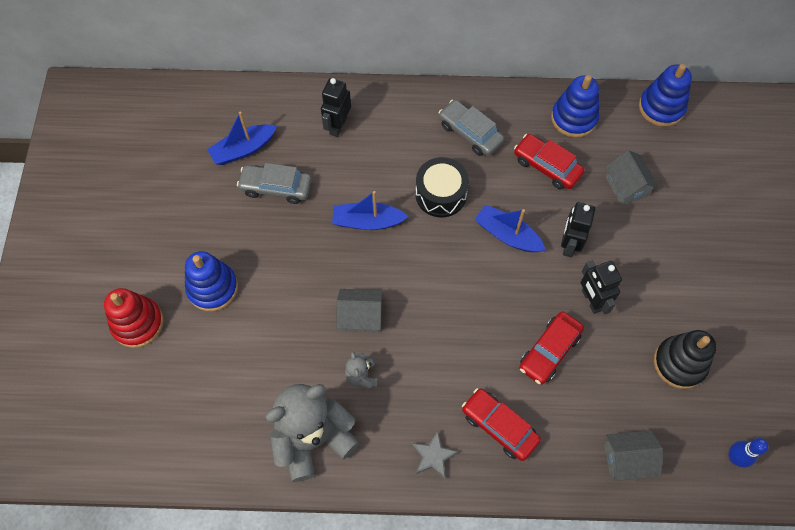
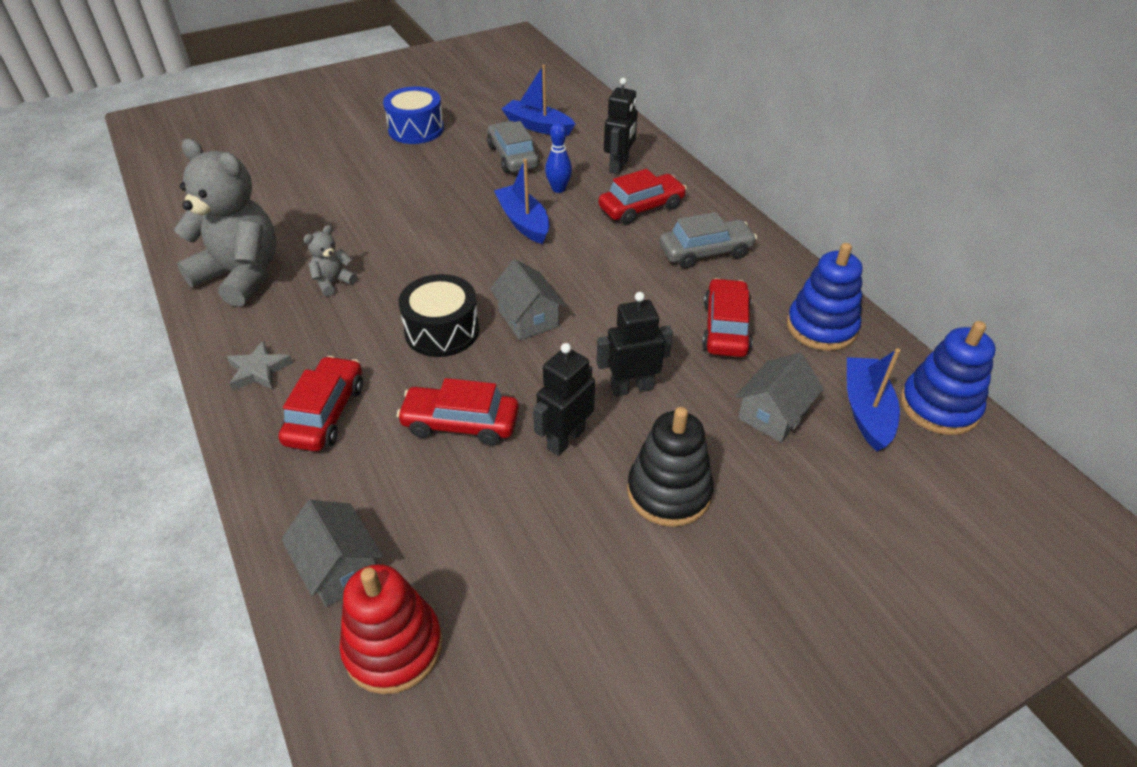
camera: 60 degrees right, 20 degrees down
(137, 323) = (312, 138): red stacking toy -> red stacking toy (393, 647)
(182, 238) = (416, 129): none -> blue drum
(212, 288) = (375, 161): blue stacking toy -> none
(338, 126) = (619, 166): black robot -> black robot turned 120 degrees clockwise
(360, 316) = (405, 257): grey house -> grey house (528, 318)
(398, 141) = (641, 208): none -> red car
(440, 194) = (603, 259): black drum -> black drum (442, 331)
(470, 133) = (705, 252): grey car -> grey car turned 60 degrees clockwise
(507, 235) = (597, 328): blue boat -> blue boat (866, 410)
(679, 363) = (534, 579): black stacking toy -> black stacking toy (669, 492)
(734, 458) = (409, 721): blue bowling pin -> blue bowling pin (558, 189)

